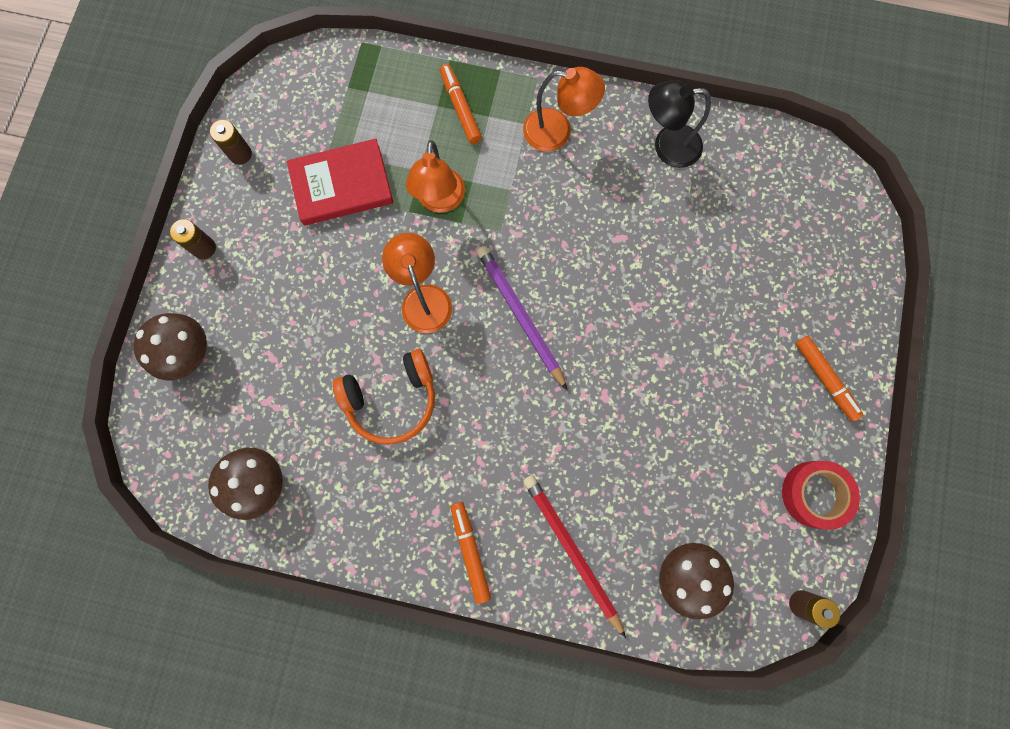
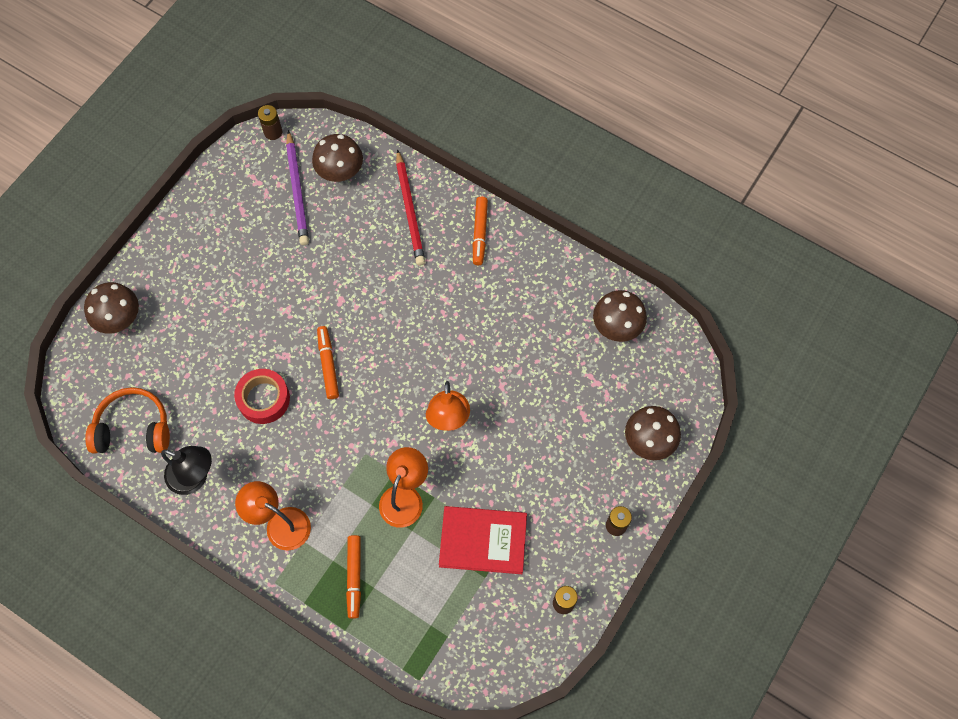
camera: 160 degrees left, 10 degrees down
(392, 399) = (500, 352): orange headphones -> orange headphones (133, 429)
(520, 316) = (378, 379): purple pencil -> purple pencil (297, 190)
(814, 494) = (227, 190): red tape -> red tape (263, 399)
(824, 379) = (176, 258): orange marker -> orange marker (328, 364)
(845, 283) = (119, 318): none -> brown mushroom

